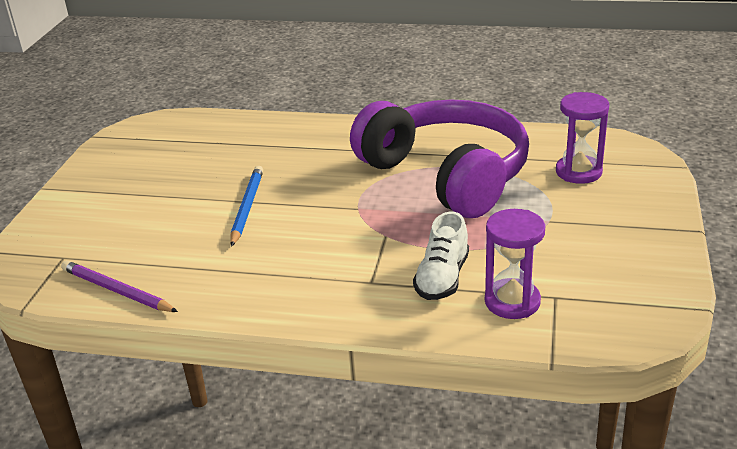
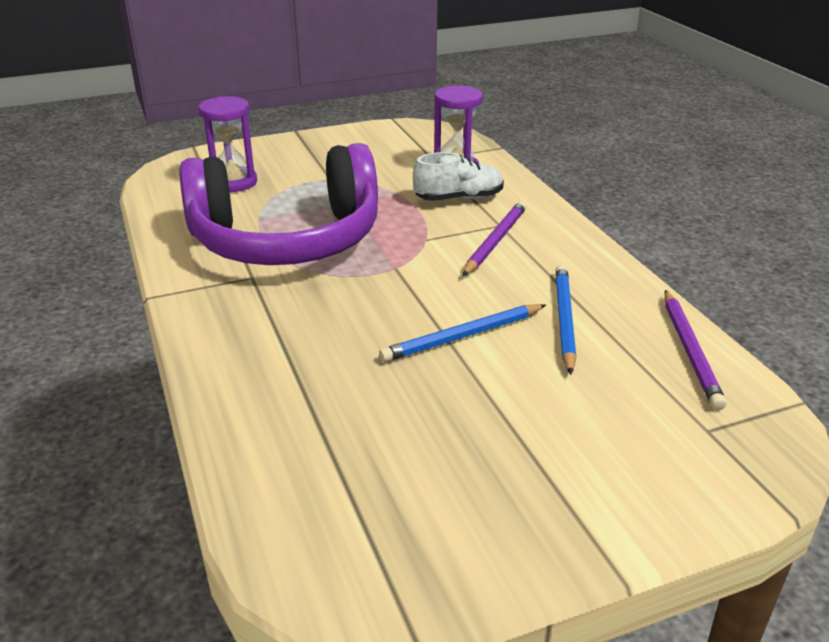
camera: 125 degrees left, 0 degrees up
(212, 254) = (564, 320): none -> blue pencil
(345, 267) = (495, 241): none -> purple pencil
(446, 175) = (286, 239): purple headphones -> purple headphones turned 120 degrees counterclockwise

